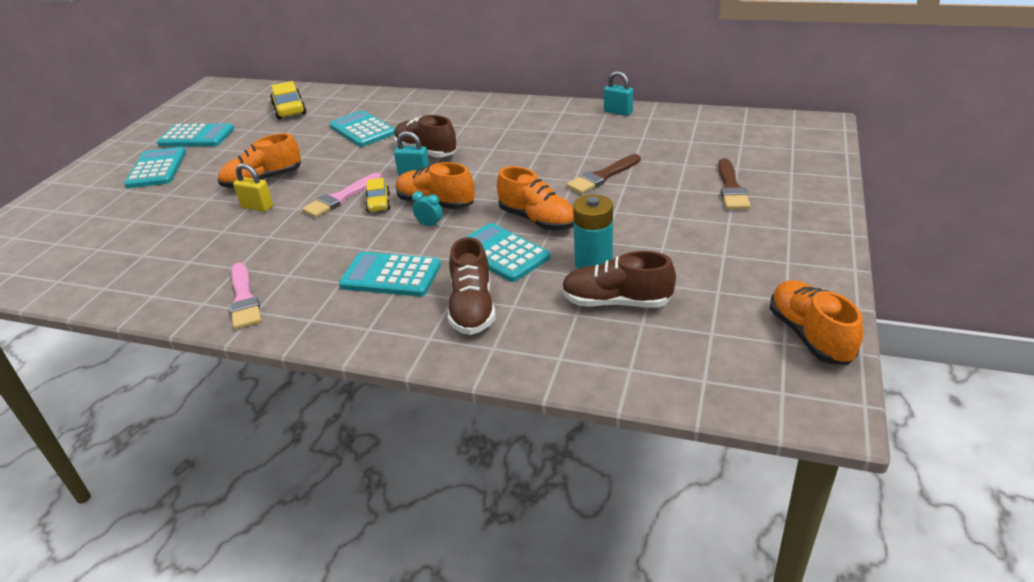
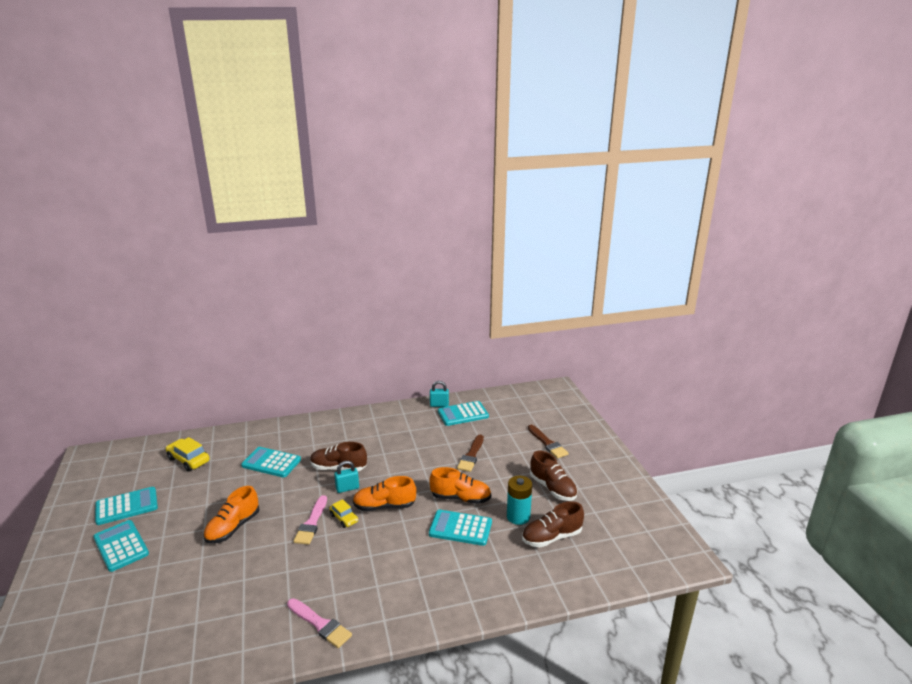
camera: 35 degrees left, 10 degrees down
(257, 207) = (252, 551): yellow padlock -> none
(390, 276) = (406, 568): turquoise calculator -> turquoise calculator (463, 414)
(429, 225) = (396, 523): turquoise clock -> none
(472, 308) = (478, 571): brown shoe -> brown shoe (552, 488)
(810, 336) = (654, 522): orange shoe -> none

